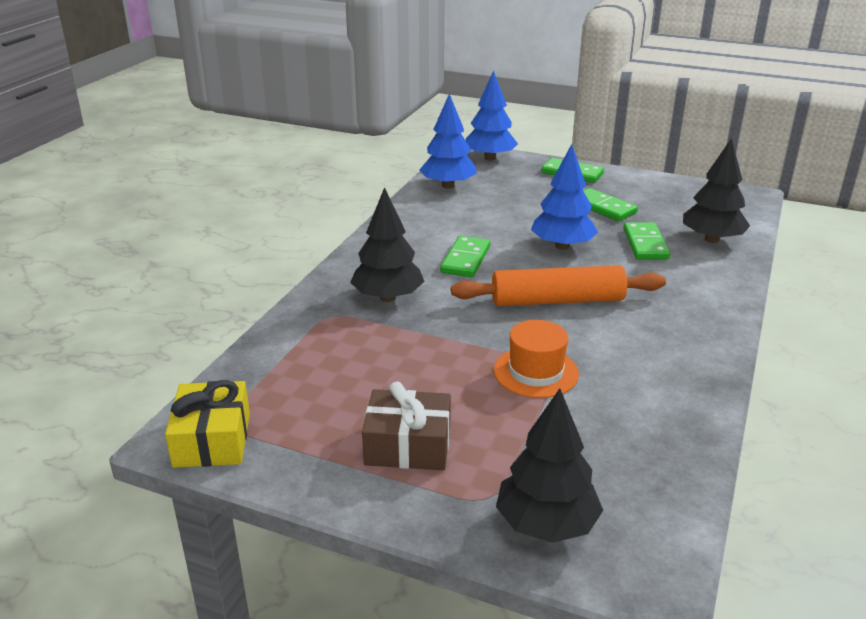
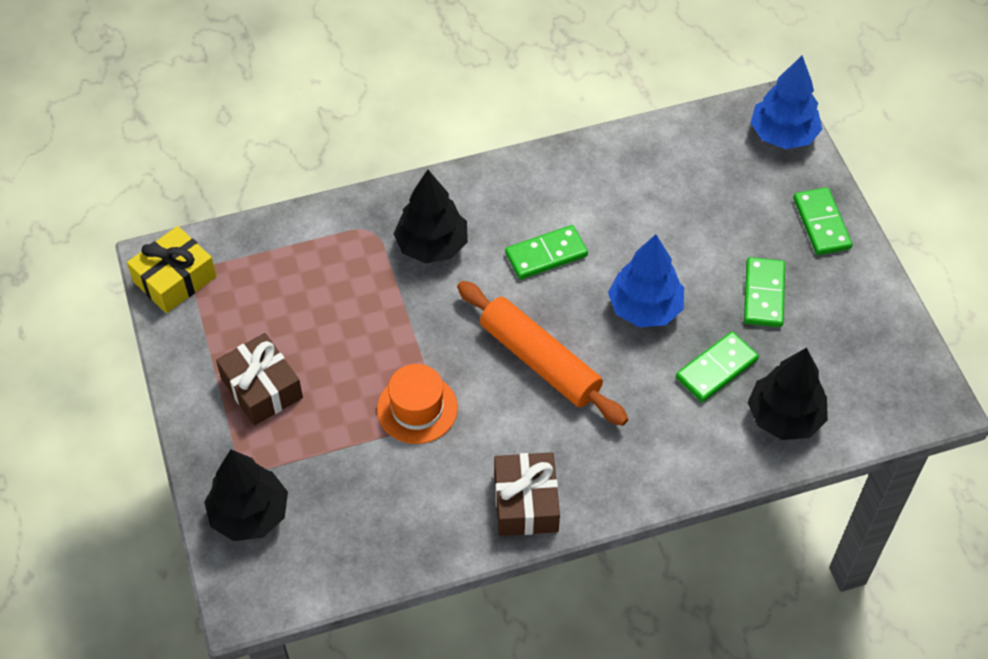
camera: 50 degrees right, 25 degrees up
(448, 185) = (679, 146): blue tree -> none
(688, 363) = (525, 502): none -> brown gift

